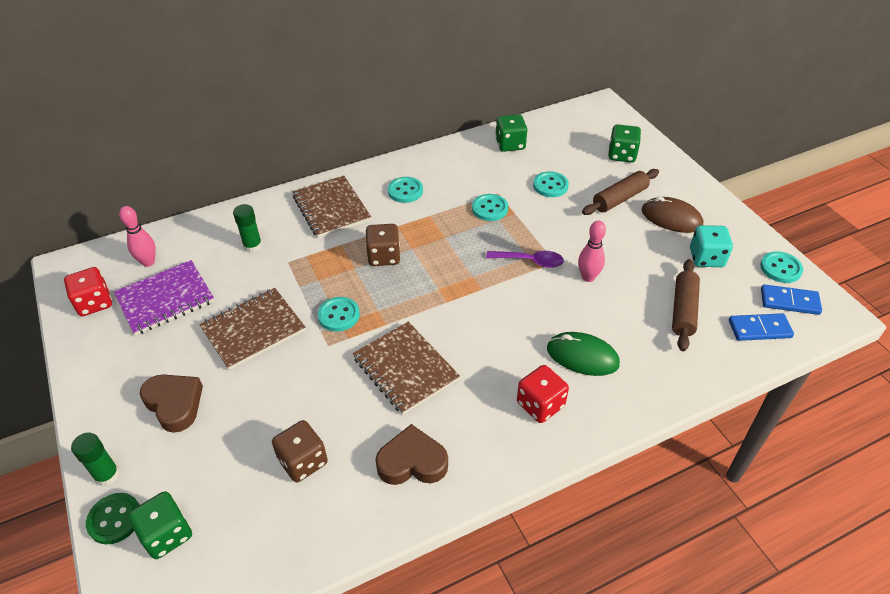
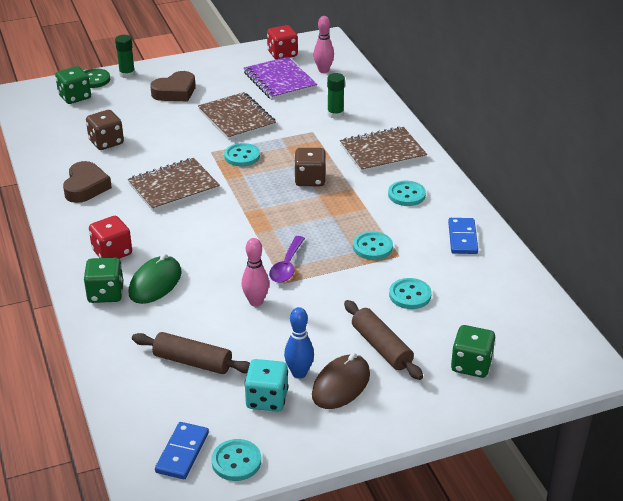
camera: 95 degrees right, 10 degrees down
(510, 144) = (492, 273): green dice -> green dice (106, 294)
(668, 242) = (299, 373): none -> blue bowling pin
(759, 329) = (150, 414): blue domino -> blue domino (462, 238)

